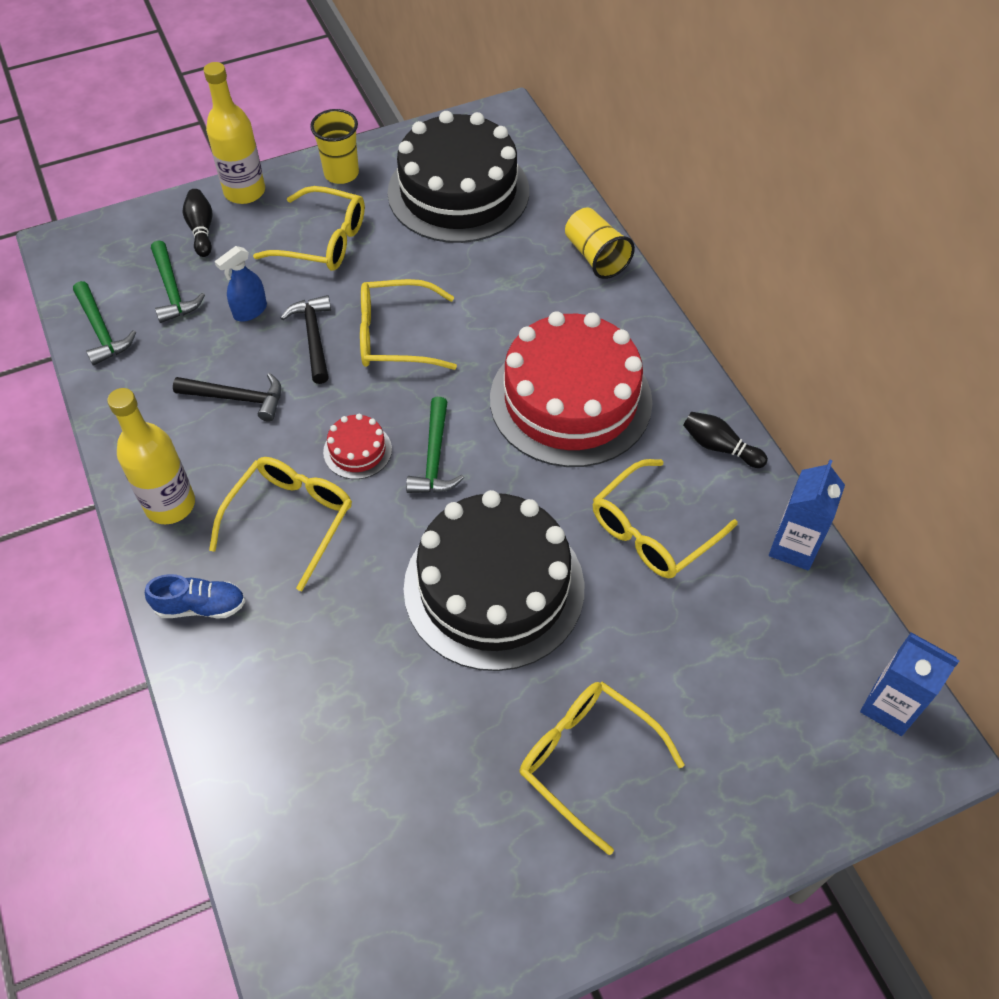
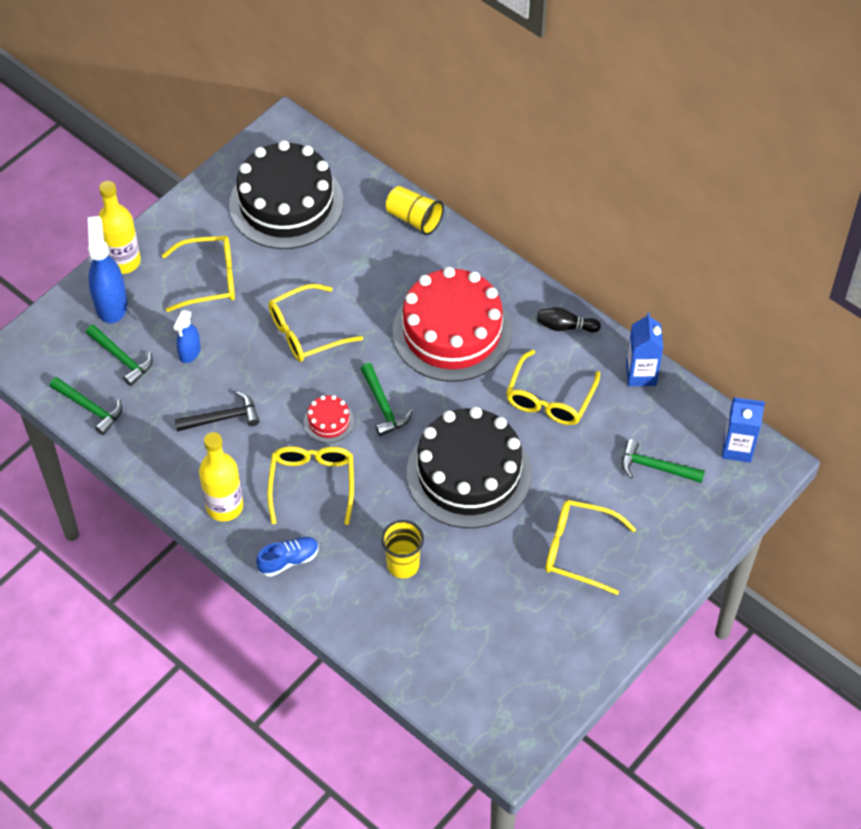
camera: 25 degrees left, 0 degrees up
(201, 230) = (111, 304): black bowling pin -> blue spray bottle
(314, 337) = (249, 354): black hammer -> none
(341, 173) = (188, 220): yellow cup -> yellow cup (403, 565)
(756, 685) = (655, 467): none -> green hammer

